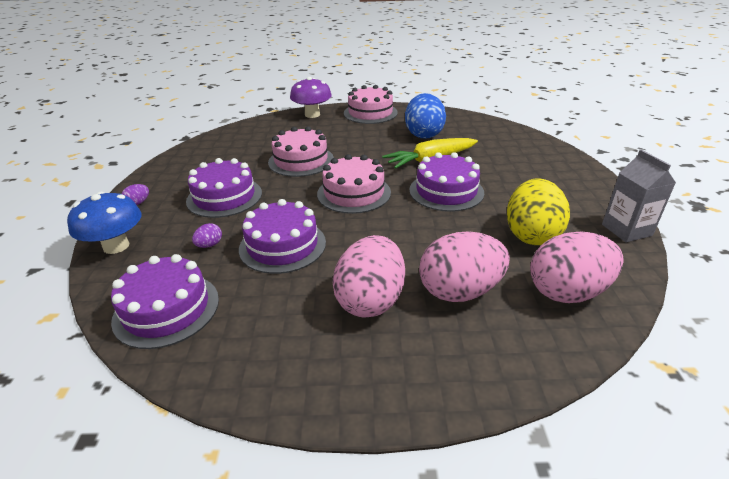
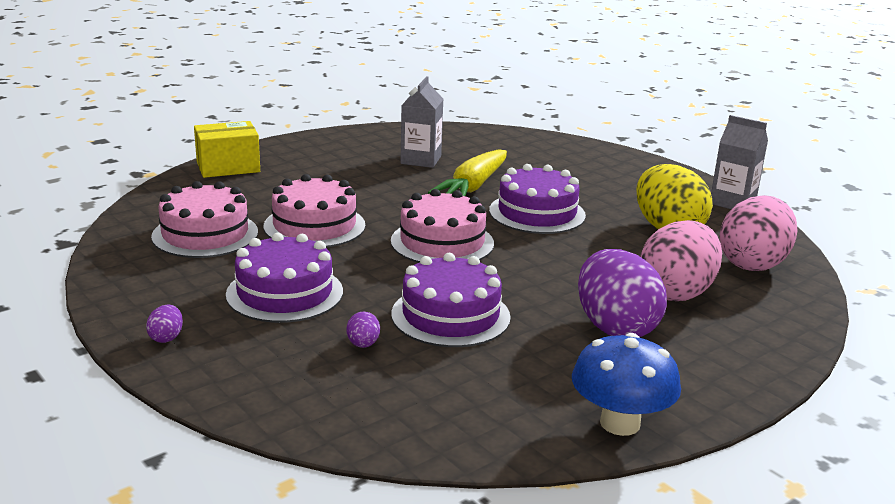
camera: 40 degrees left, 10 degrees down
(116, 246) = (236, 389): blue mushroom -> blue mushroom (620, 423)
(166, 309) = (428, 415): purple cake -> none
(312, 115) = (228, 167): purple mushroom -> yellow box
(370, 113) = (310, 148): pink cake -> pink cake (205, 234)
(370, 300) = (615, 327): pink egg -> purple egg
(424, 134) = (421, 160): blue egg -> grey carton

